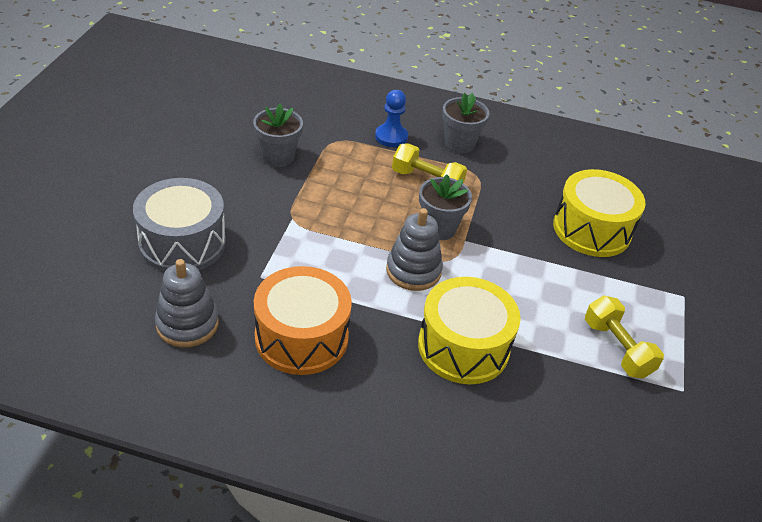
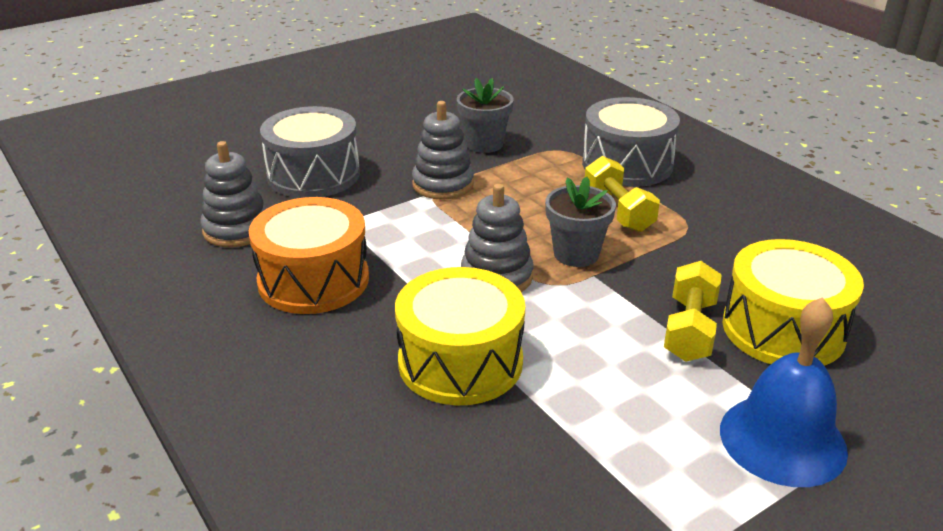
camera: 45 degrees right, 10 degrees down
(291, 208) = (443, 184): none -> grey stacking toy
(391, 137) = (627, 164): blue pawn -> grey drum
(459, 144) = (704, 194): grey flower pot -> none
(617, 348) = (655, 457): yellow dumbbell -> yellow dumbbell (689, 330)
(655, 302) = (782, 440): none -> blue bell

